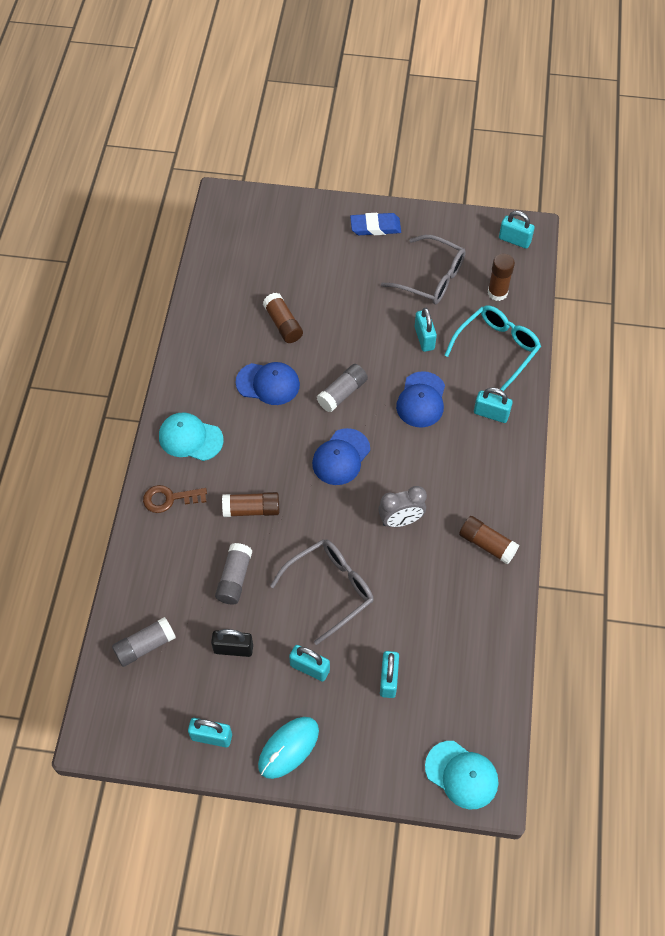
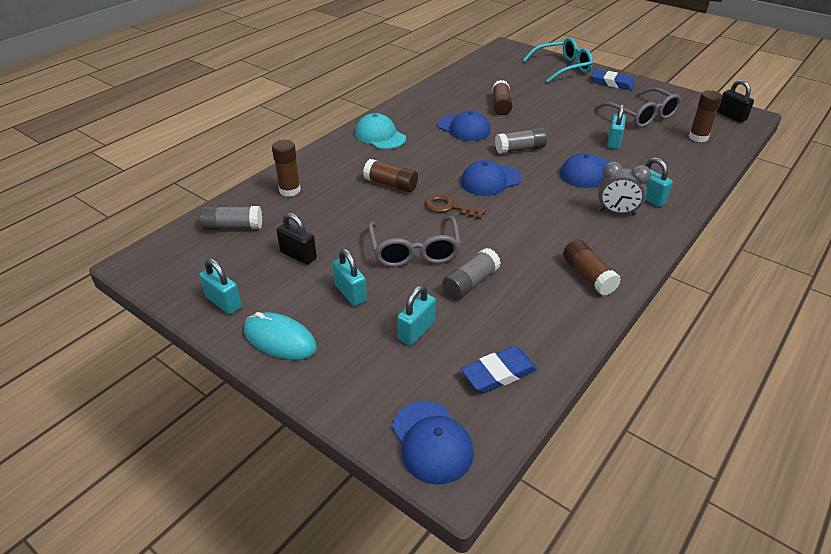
camera: 30 degrees right, 20 degrees down
(160, 568) = (290, 190): none -> brown glue stick
(169, 498) = (334, 159): brown key -> brown key (449, 207)
(234, 578) = (340, 216): grey glue stick -> grey glue stick (470, 283)
(288, 748) = (280, 339): turquoise mouse -> turquoise mouse turned 45 degrees clockwise
(330, 589) = (414, 251): grey glasses -> grey glasses turned 90 degrees clockwise
(401, 520) = (514, 232): grey clock -> grey clock (616, 212)
(461, 775) = (432, 442): turquoise cap -> blue cap
(473, 687) = (498, 373): none -> blue eraser
(497, 349) = (678, 165): turquoise glasses -> turquoise glasses (562, 68)
(514, 240) = (731, 116): turquoise padlock -> black padlock

